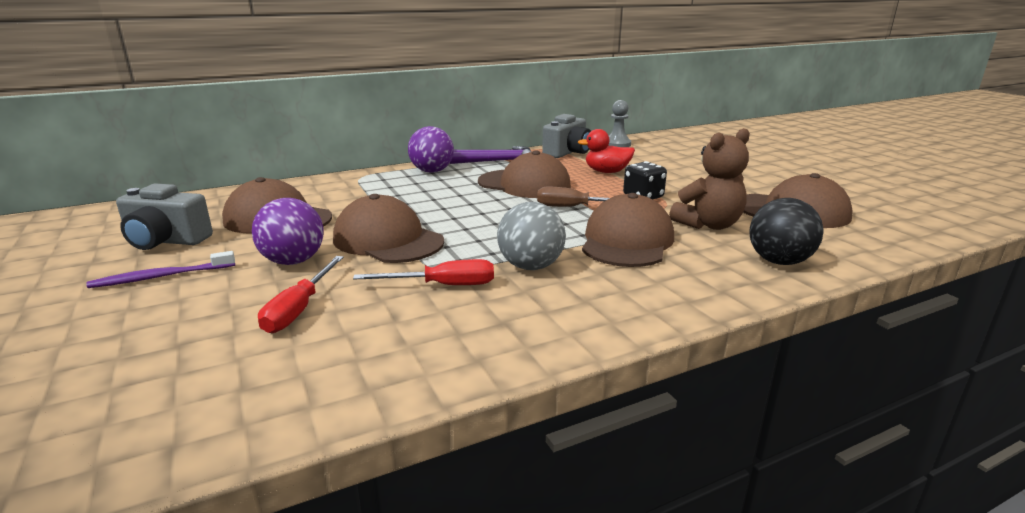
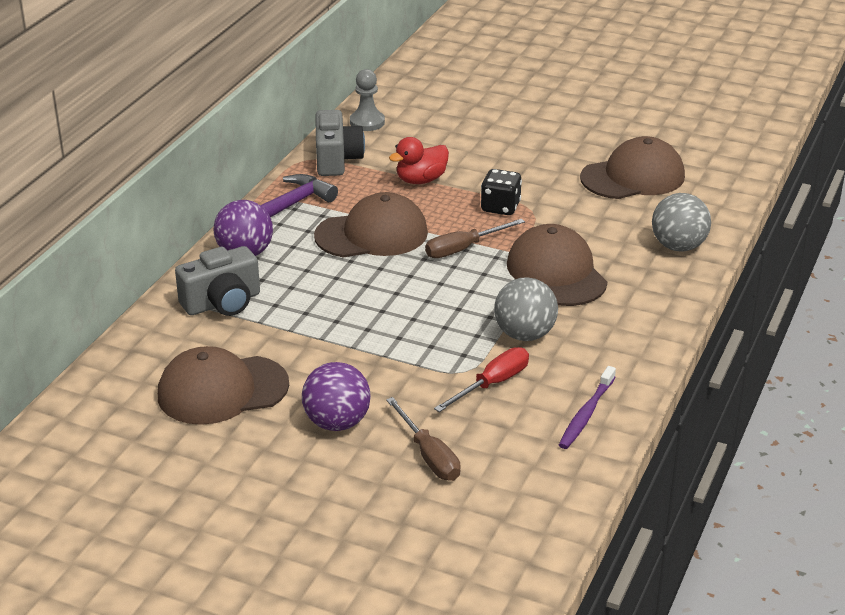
camera: 40 degrees left, 10 degrees up
(160, 277) = (260, 492): purple toothbrush -> purple toothbrush (586, 414)
(166, 241) = (173, 464): grey camera -> grey camera (222, 303)
(299, 309) = (429, 455): red screwdriver -> brown screwdriver
(388, 240) = (372, 363): brown cap -> none
(708, 225) = (592, 224): brown teddy bear -> none
(779, 261) = (678, 246): black ball -> grey ball

